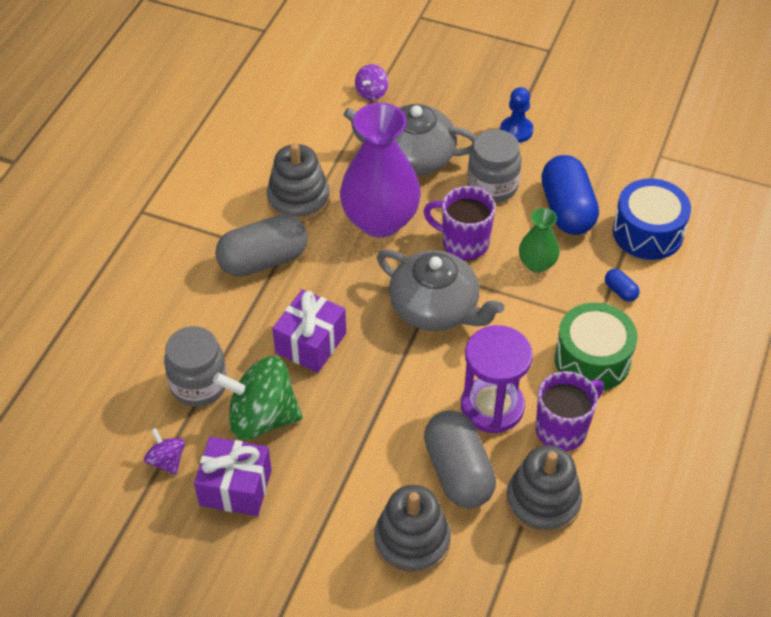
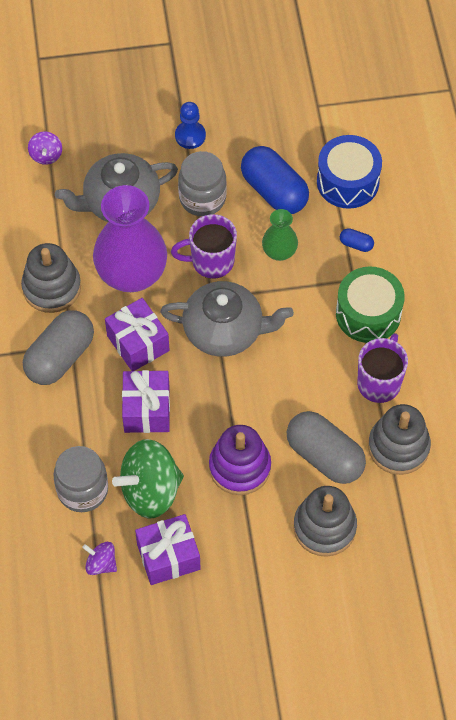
camera: 30 degrees left, 10 degrees up
(344, 281) = (138, 343): none -> purple gift
(364, 439) = (240, 467): none -> purple stacking toy
(492, 406) = (318, 391): purple hourglass -> none

